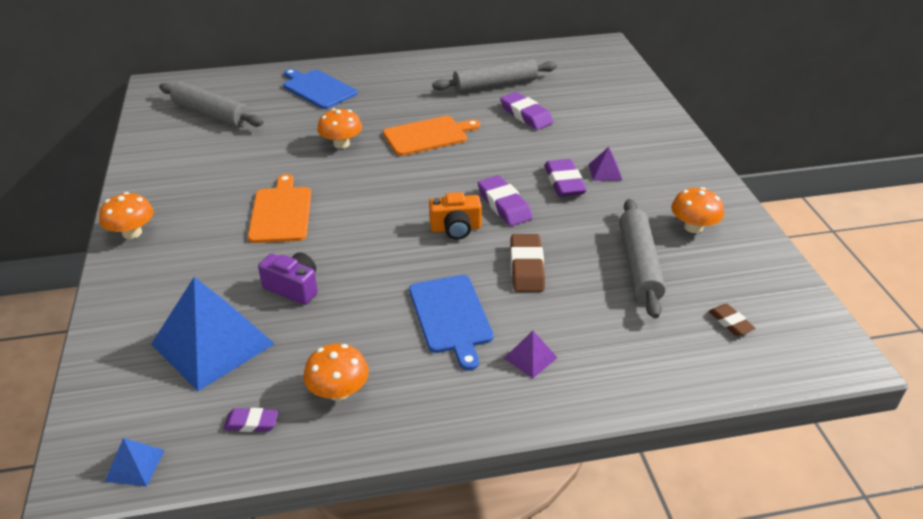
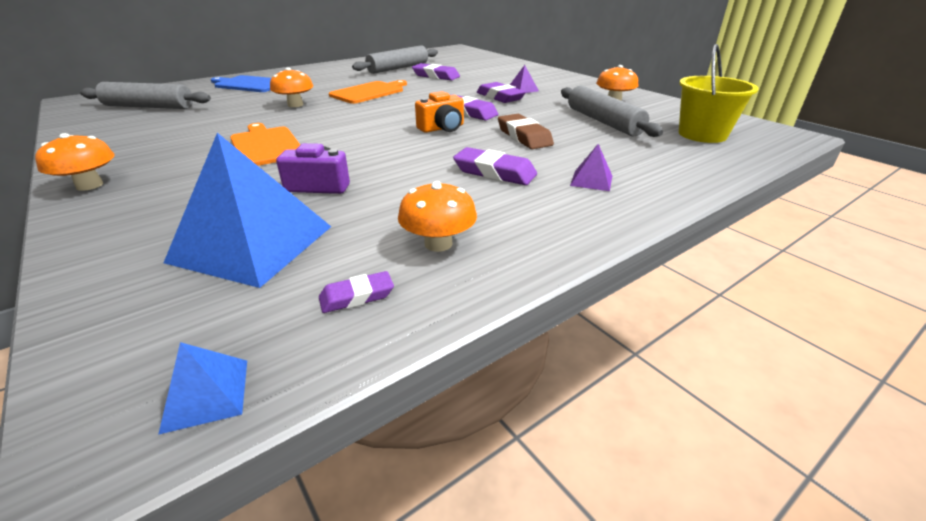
camera: 25 degrees left, 5 degrees down
(451, 316) = (494, 172): blue cutting board -> purple eraser
(730, 322) = (702, 134): brown eraser -> yellow bucket

